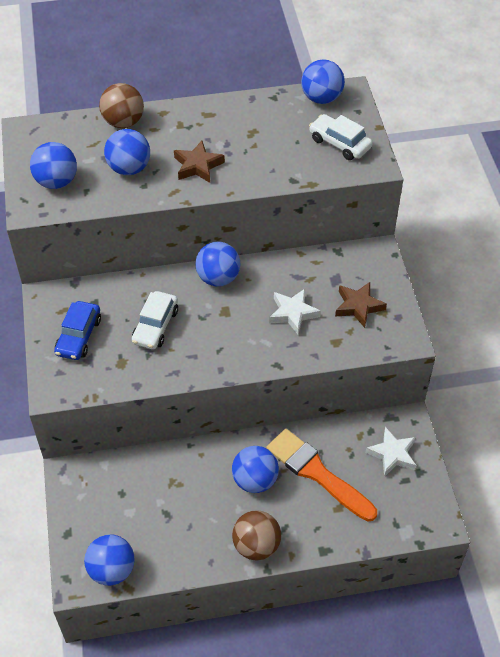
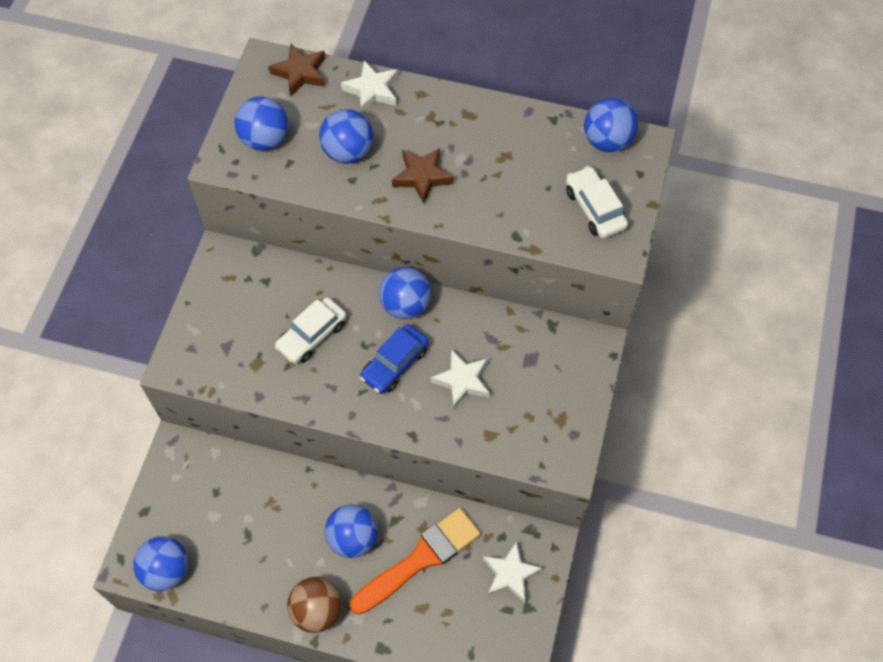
camera: 25 degrees right, 10 degrees up
(79, 336) = (230, 315): blue car -> blue car (395, 364)
(123, 122) = (372, 90): brown ball -> white star
(317, 473) = (420, 559): orange brush -> orange brush turned 75 degrees clockwise
(358, 306) = (537, 402): brown star -> brown star (300, 73)

